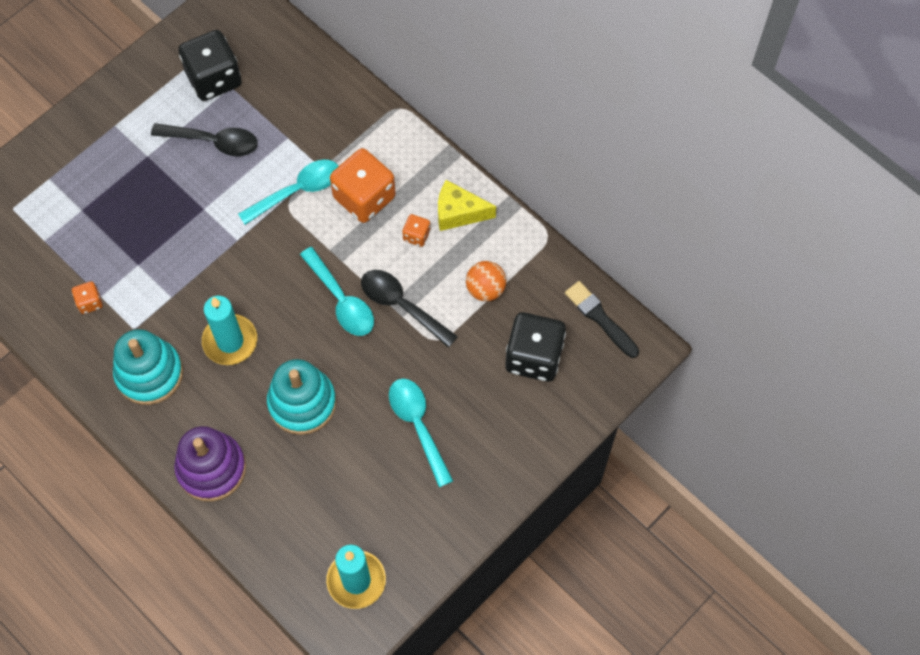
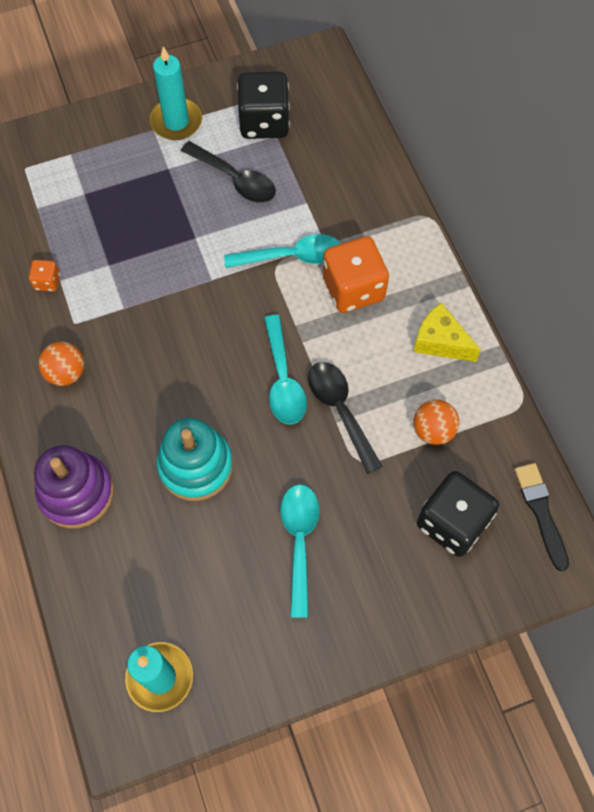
camera: 25 degrees right, 0 degrees up
(149, 373) = (66, 373): turquoise stacking toy -> orange ball
(230, 341) = (157, 374): turquoise candle -> turquoise candle (176, 121)
(416, 235) = (387, 347): orange dice -> none

